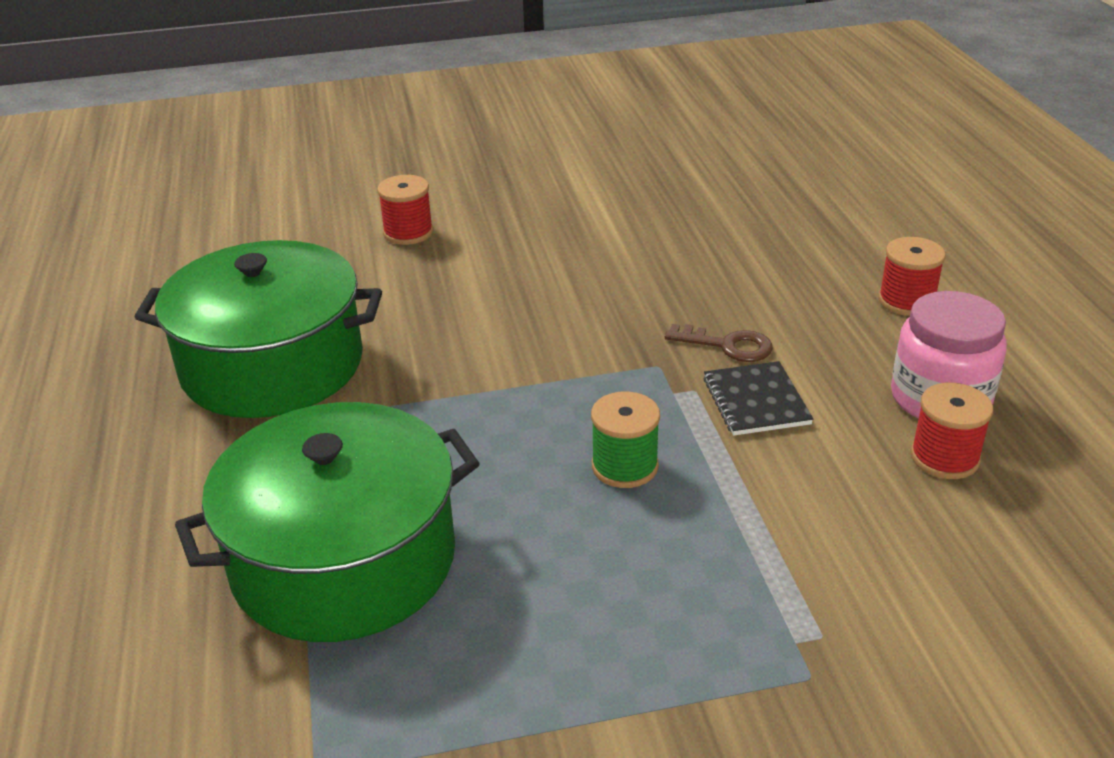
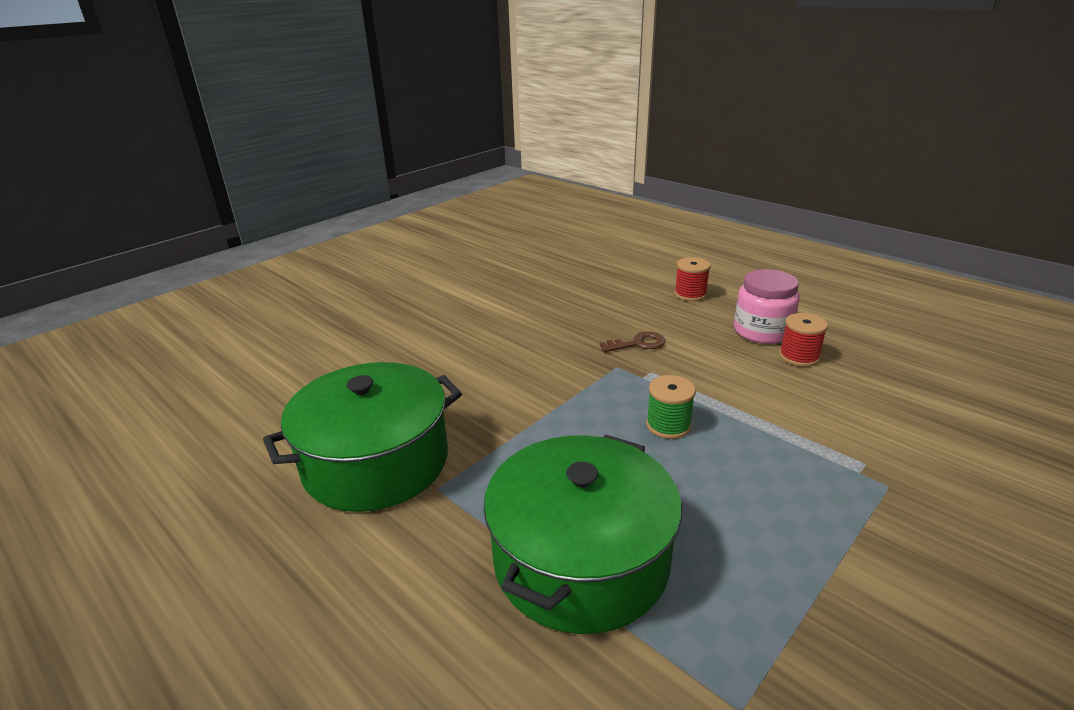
camera: 35 degrees left, 5 degrees down
(408, 232) = (376, 349): red spool -> none
(756, 401) = (687, 365): black notebook -> none

